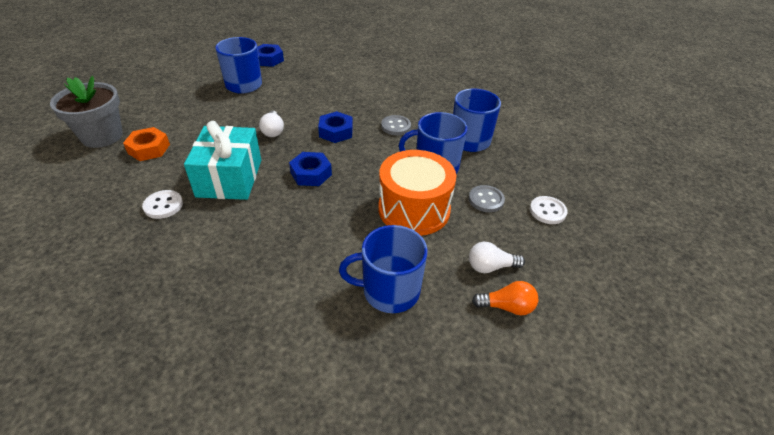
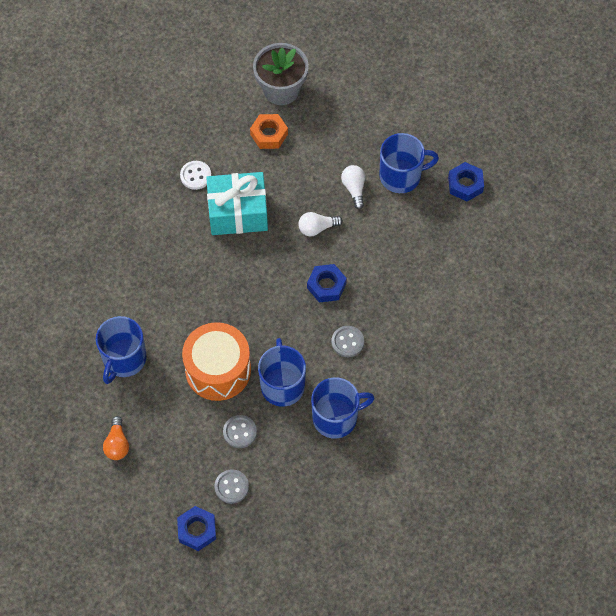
camera: 85 degrees right, 20 degrees up
(311, 173) = (254, 277): blue nut -> blue nut (197, 530)
(389, 291) = (124, 359): blue mug -> blue mug turned 150 degrees counterclockwise
(490, 267) = (156, 433): white light bulb -> white light bulb (354, 189)
(547, 211) = (231, 487): white button -> grey button

